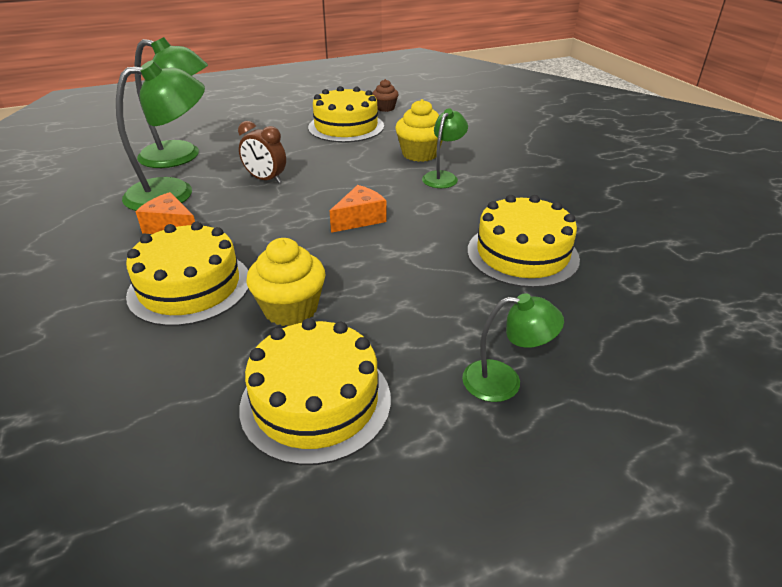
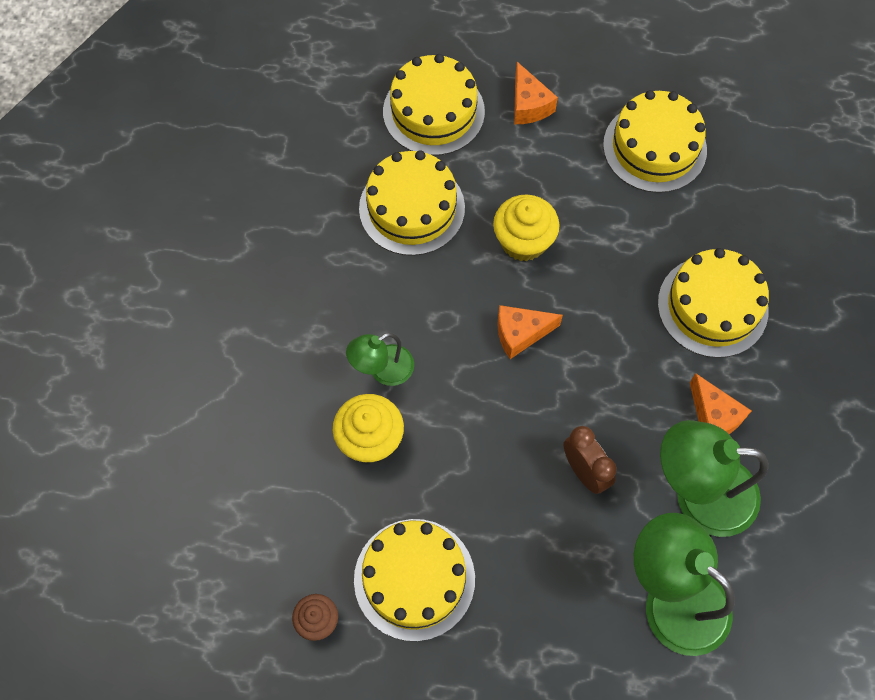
camera: 150 degrees left, 30 degrees up
(290, 309) = (638, 238): yellow cupcake -> yellow cupcake (523, 241)
(504, 381) = (528, 105): green lamp -> orange cheese
(594, 330) = (433, 111): none -> yellow cake

